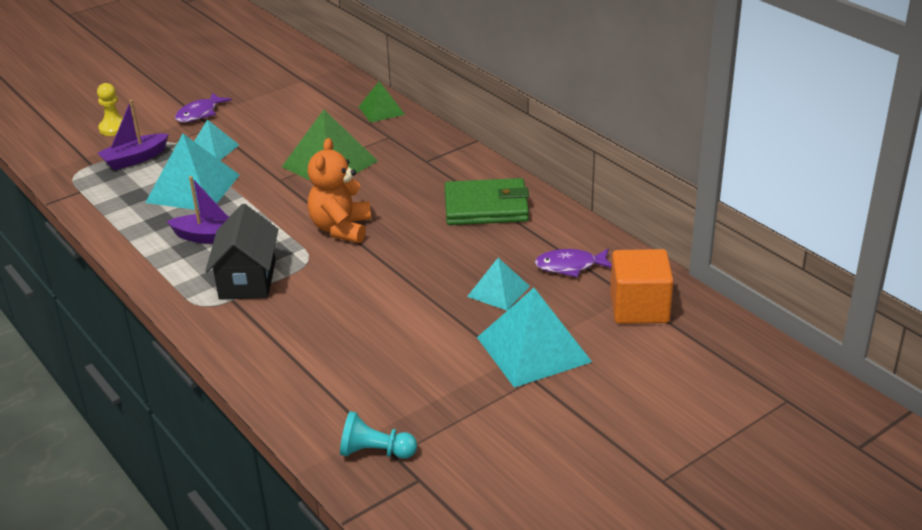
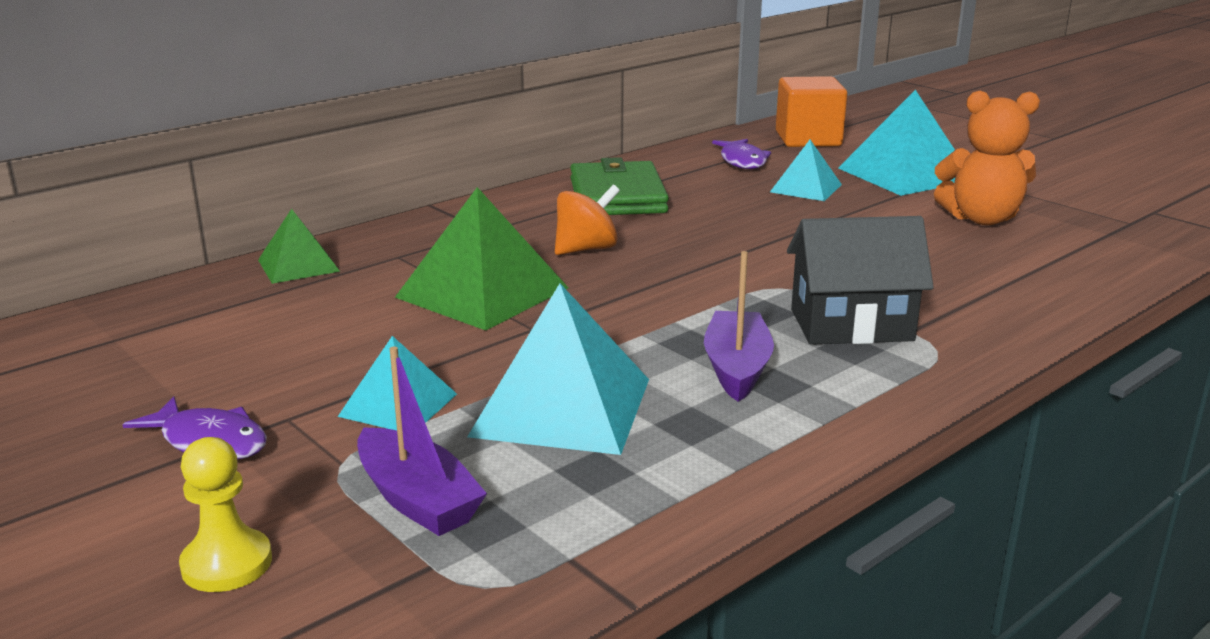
camera: 95 degrees left, 10 degrees down
(341, 228) = (687, 272): orange teddy bear -> orange teddy bear (981, 219)
(375, 452) = (1136, 230): turquoise pawn -> none
(386, 195) = (586, 249): none -> orange spinning top

